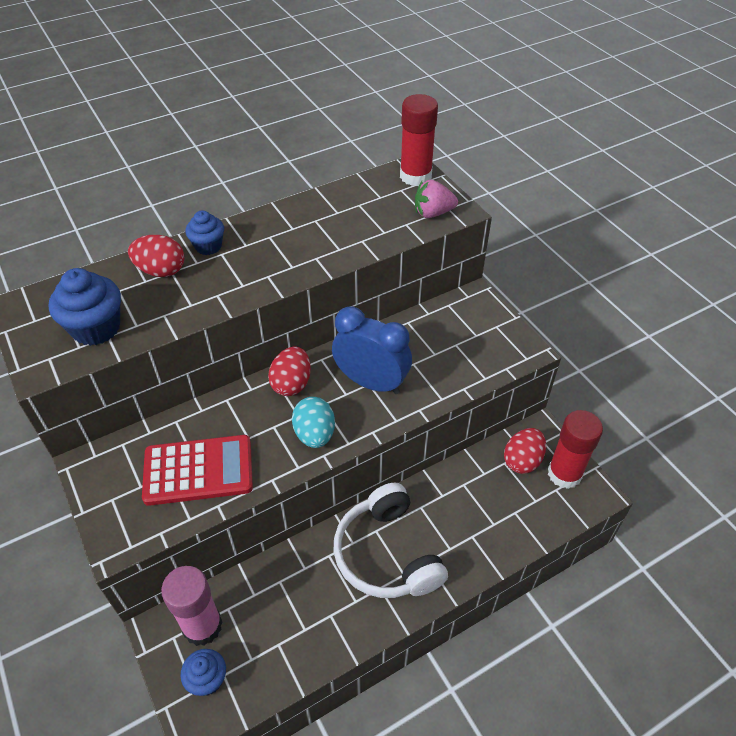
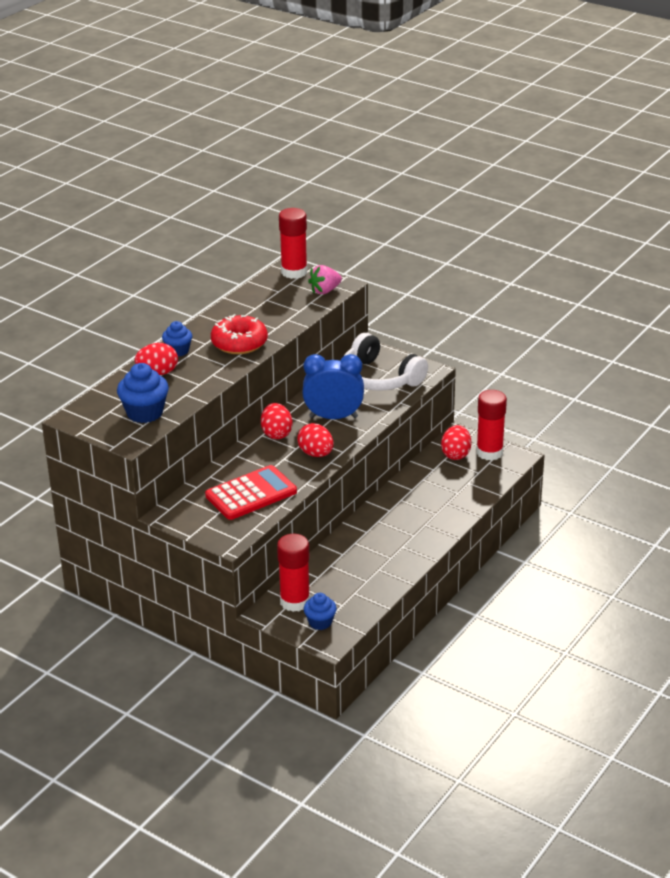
camera: 25 degrees left, 15 degrees down
(202, 626) = (295, 601): pink glue stick -> red glue stick
(283, 258) = (239, 343): none -> red donut
(314, 434) = (316, 454): turquoise egg -> red egg
(387, 554) = (395, 529): white headphones -> white headphones (379, 378)

